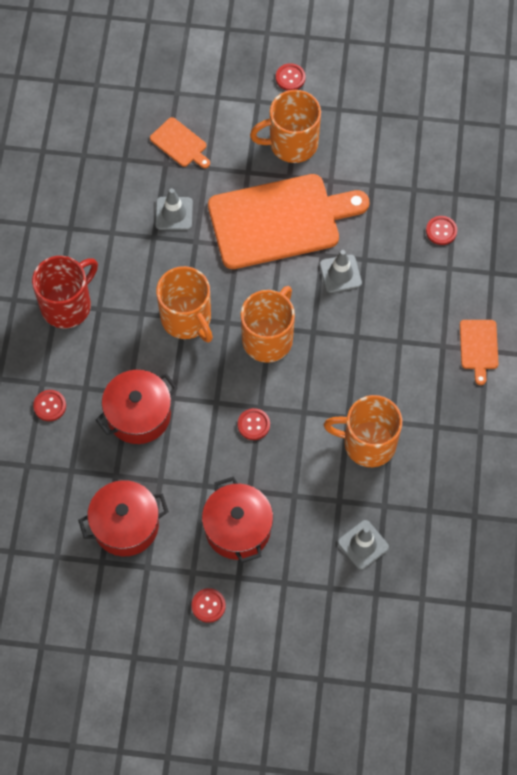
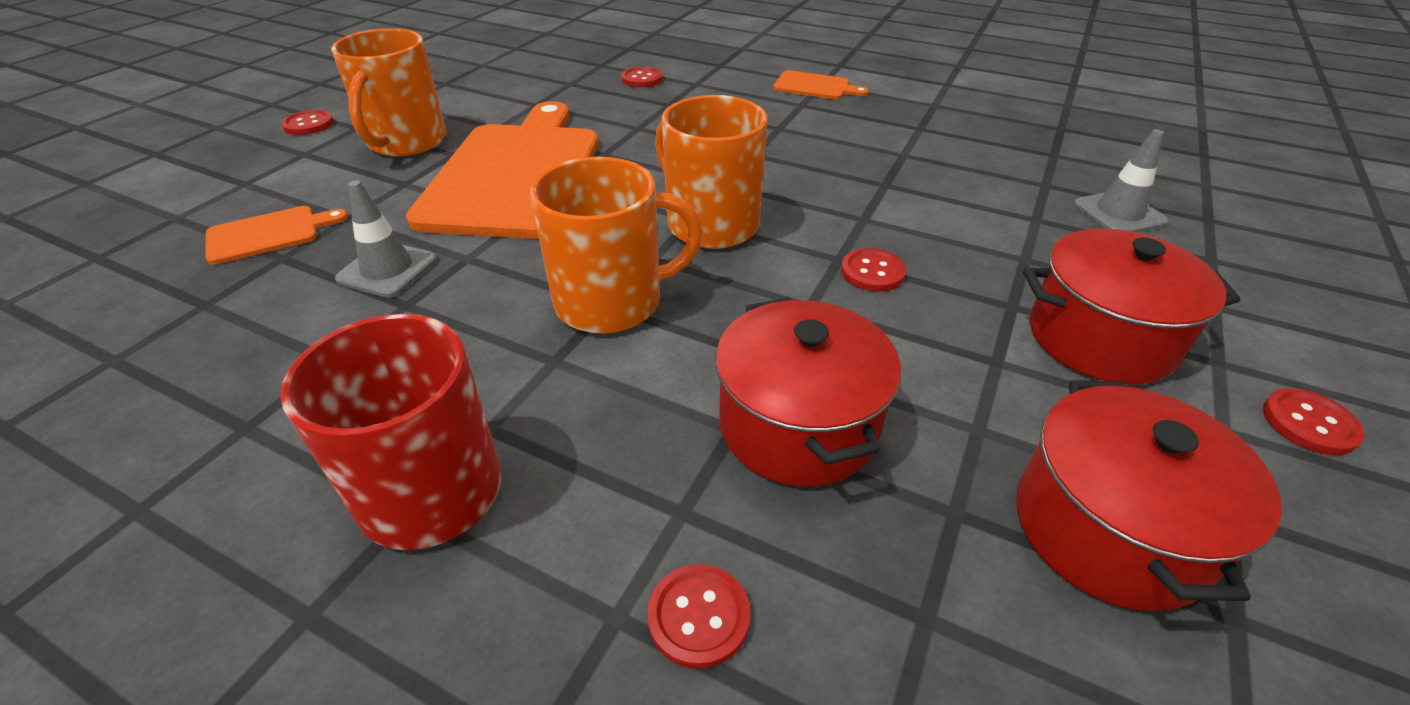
camera: 70 degrees left, 25 degrees down
(340, 274) = (646, 147): grey traffic cone -> none
(368, 443) = (935, 177): orange mug -> none

